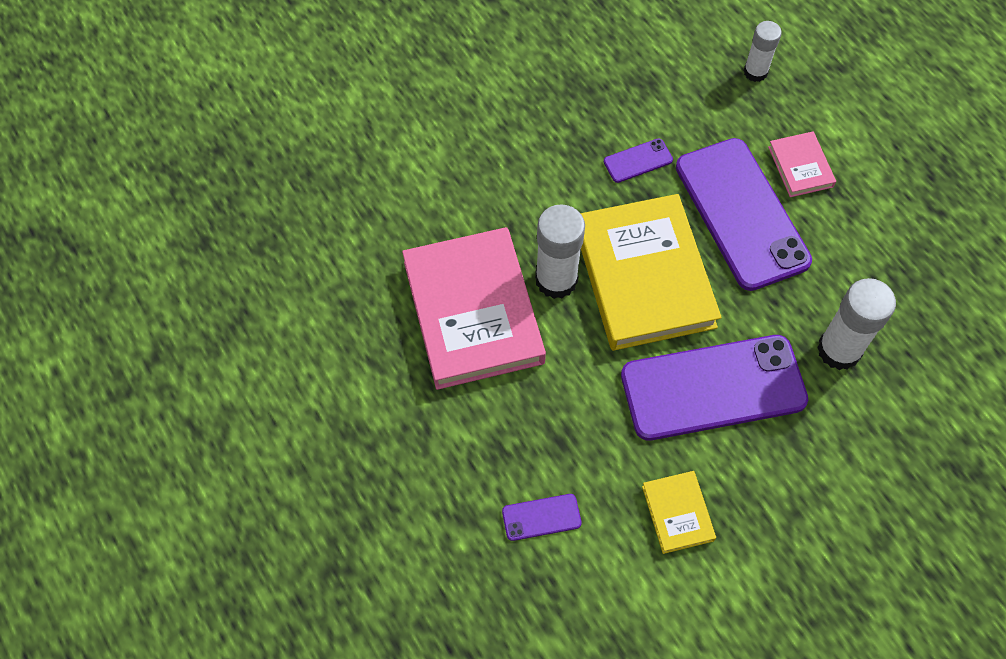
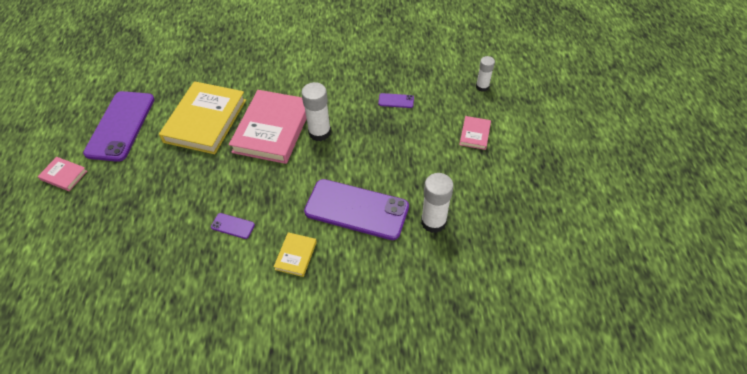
camera: 30 degrees right, 10 degrees down
(167, 583) = (64, 175): none -> pink book
(644, 276) = (361, 148): yellow book -> yellow book (205, 121)
(741, 213) = (429, 142): purple phone -> purple phone (121, 126)

